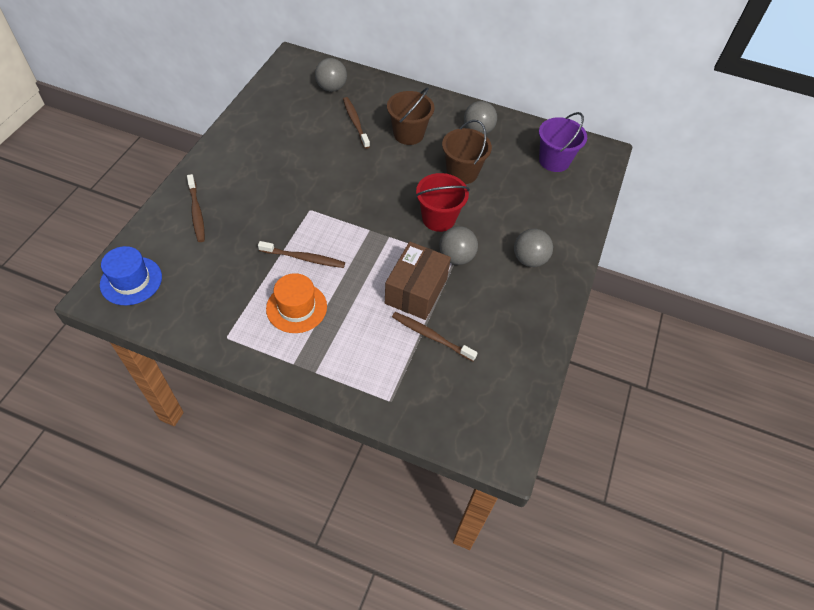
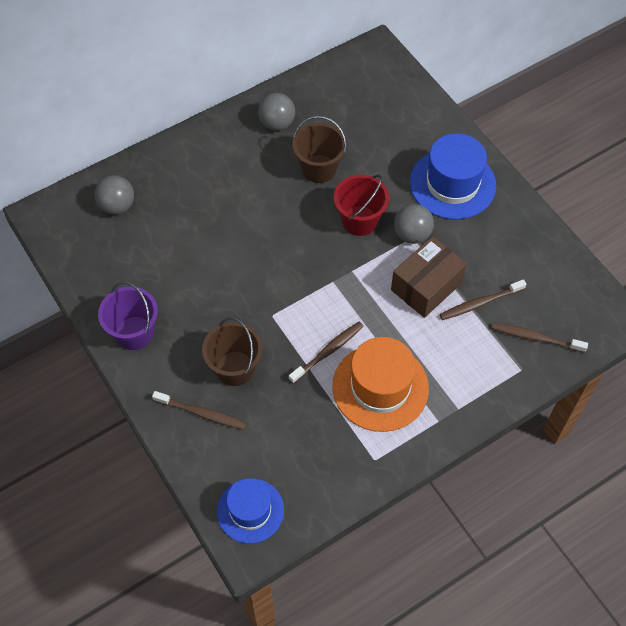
camera: 50 degrees left, 5 degrees up
(296, 307) = (380, 387): orange hat -> orange hat, size x1.52
(355, 122) = (185, 214): brown toothbrush -> brown toothbrush (535, 337)
(408, 134) = (237, 180): brown bucket -> brown bucket (235, 368)
(416, 291) = (426, 286): brown box -> brown box turned 75 degrees clockwise
(529, 259) = (452, 184): grey ball -> blue hat
(554, 161) = (359, 92): purple bucket -> purple bucket (134, 333)

